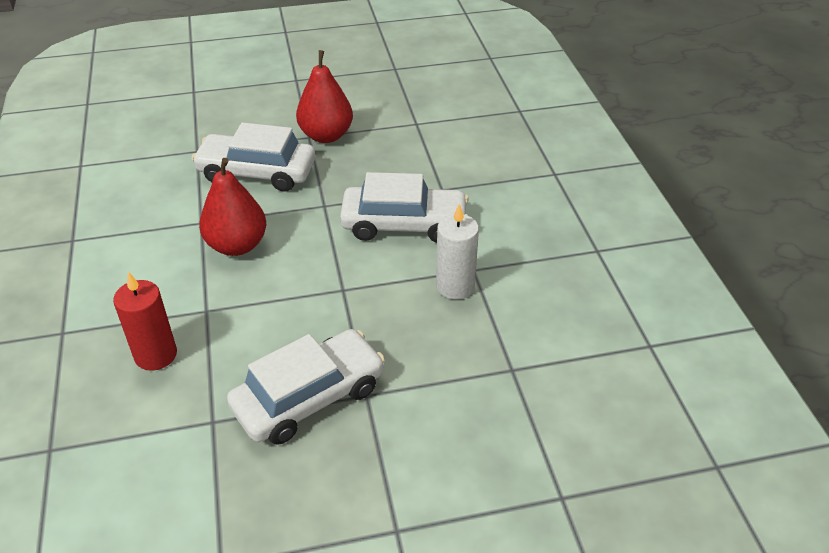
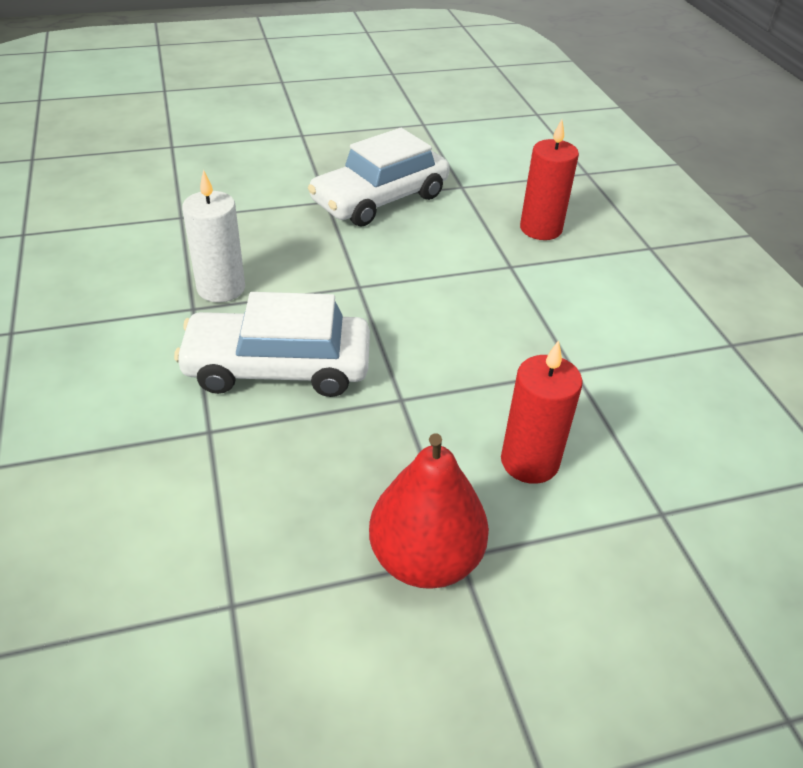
camera: 175 degrees right, 0 degrees up
(237, 245) = (508, 336): red pear -> none
(257, 172) = (529, 461): white car -> red candle

